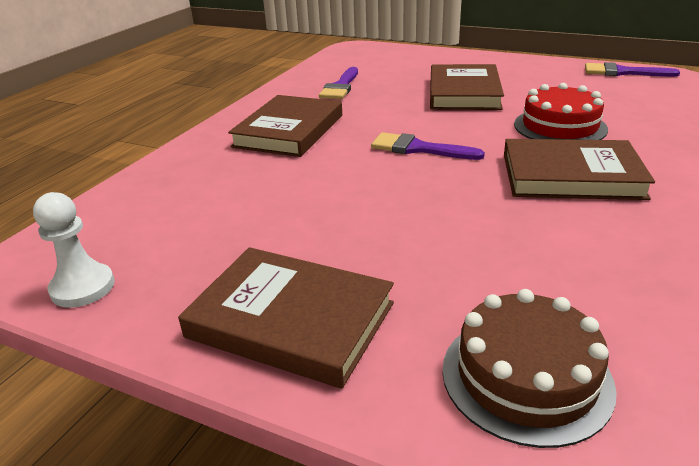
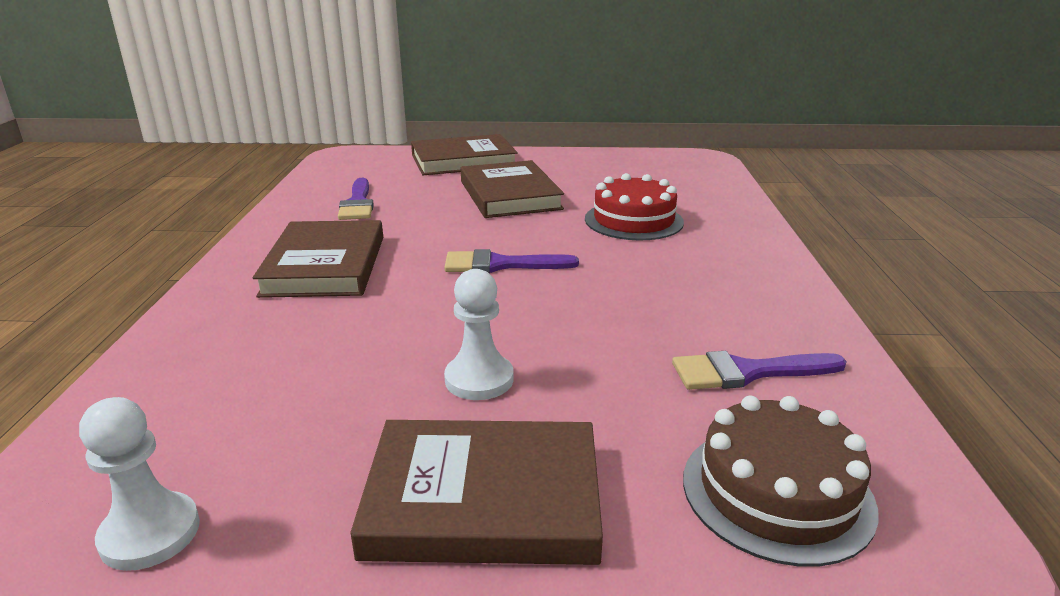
camera: 25 degrees left, 5 degrees down
(344, 234) = (479, 379): none -> white pawn
(571, 176) = (678, 271): brown book -> brown book (463, 161)
(622, 72) = (656, 158): purple brush -> purple brush (747, 372)

